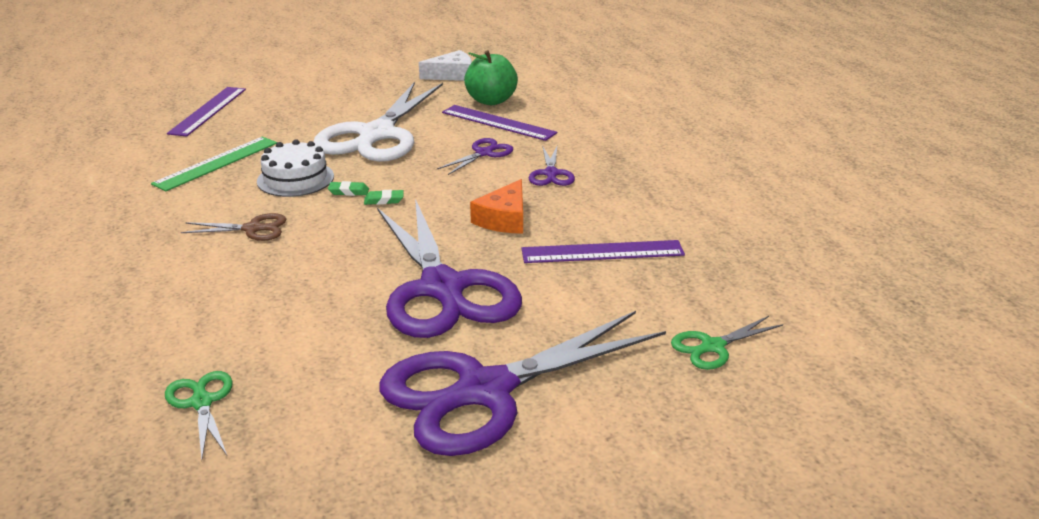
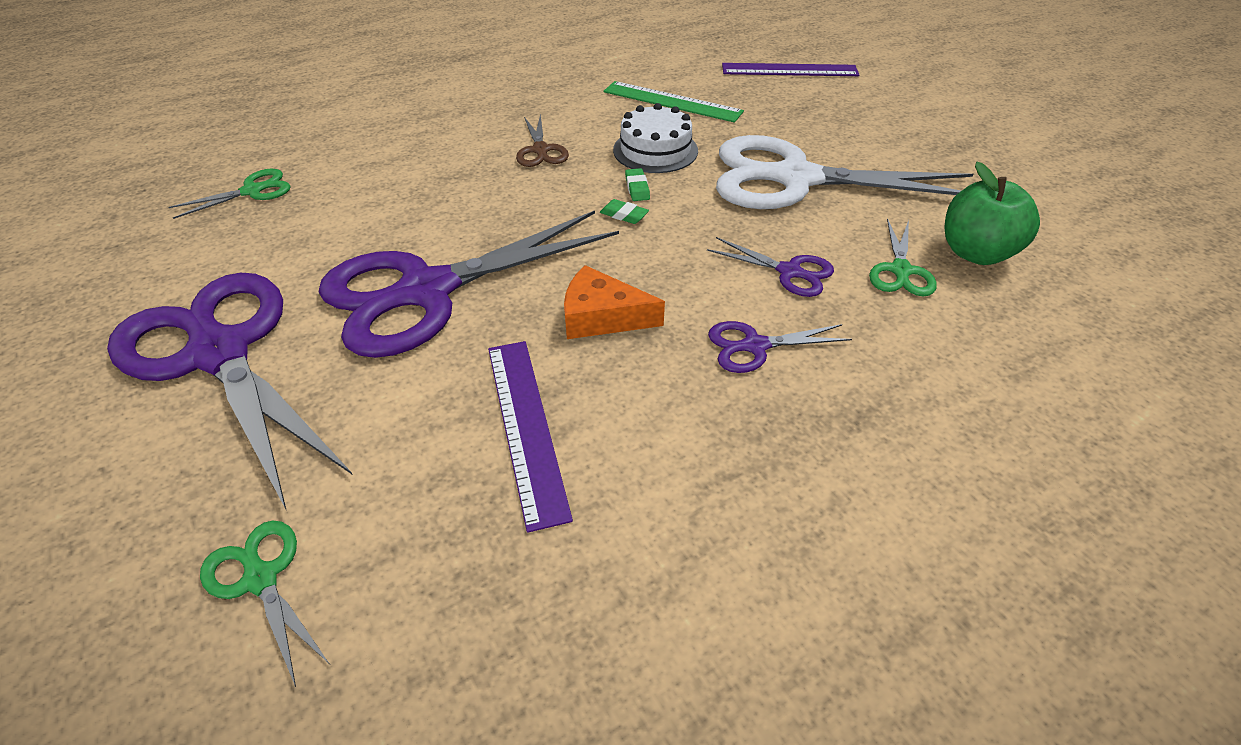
camera: 80 degrees right, 15 degrees up
(384, 200) = (624, 215): green eraser -> green eraser turned 45 degrees counterclockwise
(452, 75) = (1039, 203): white cheese -> none
(498, 123) = (900, 270): purple ruler -> green scissors

